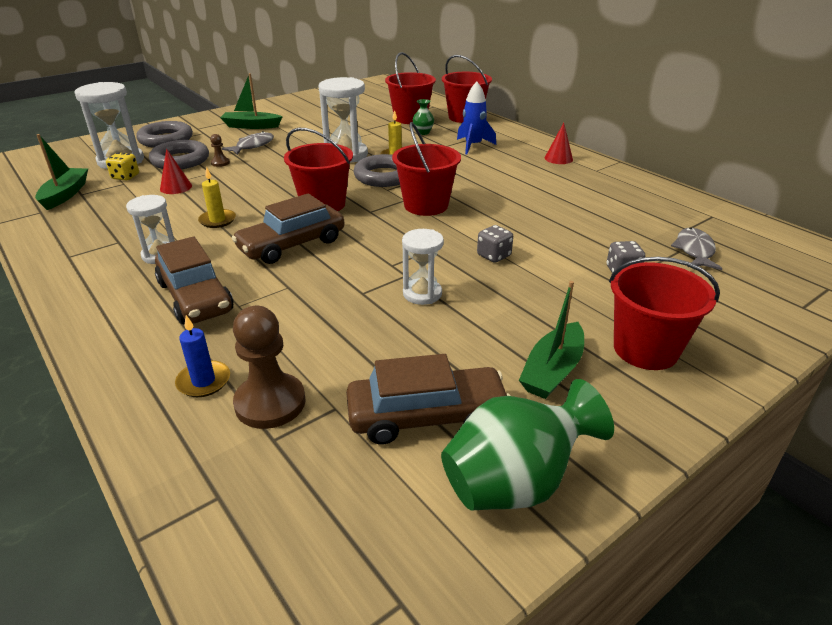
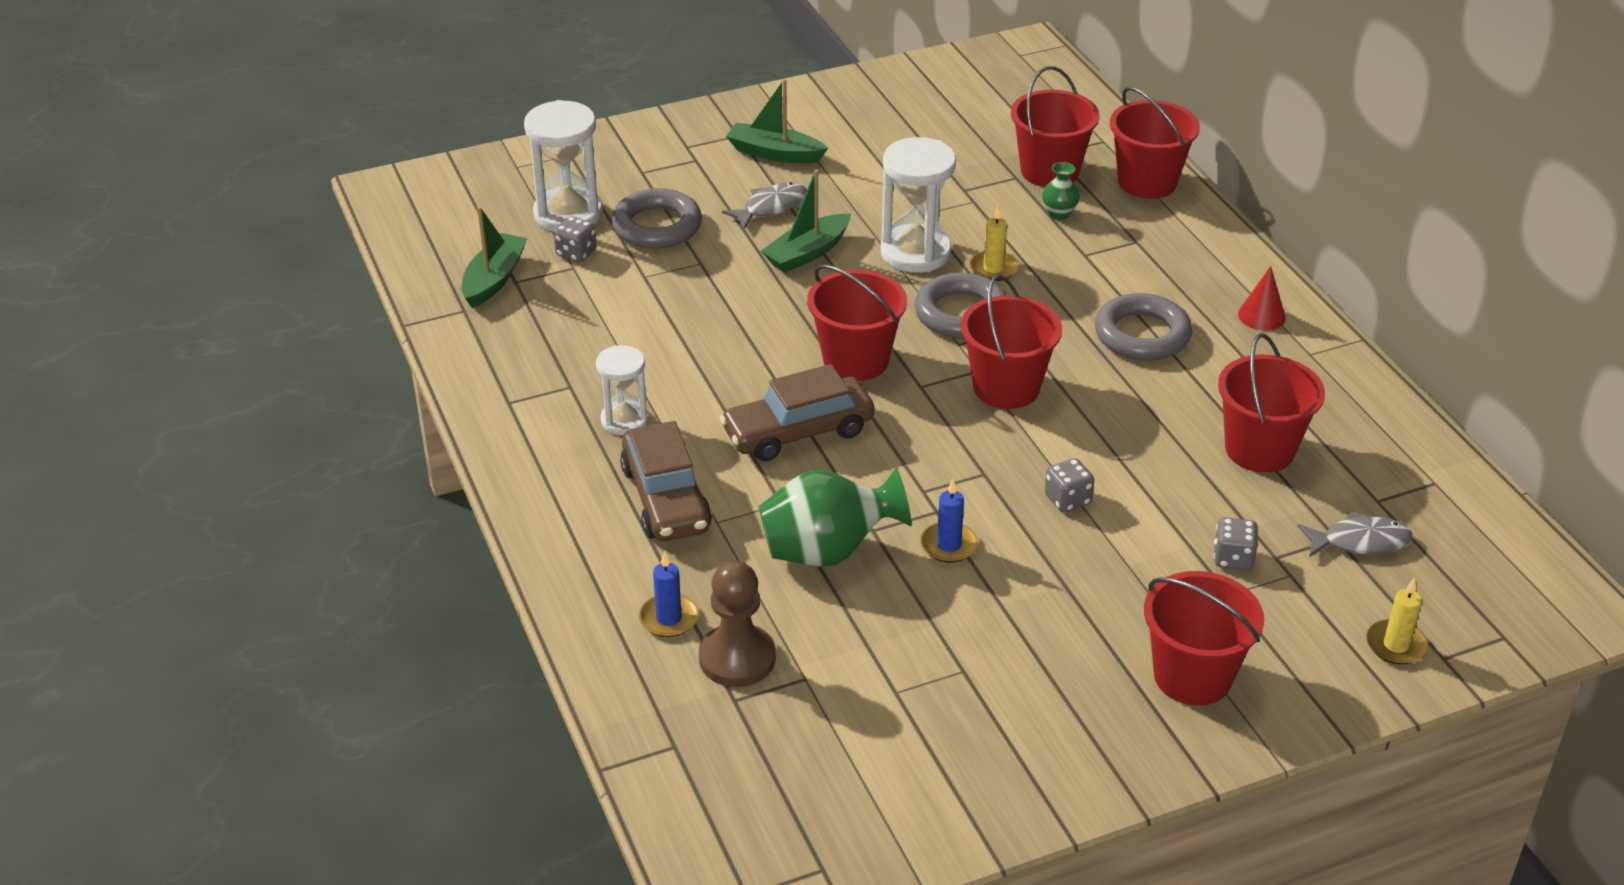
camera: 15 degrees right, 5 degrees up
(125, 177) = (576, 253): yellow dice -> grey dice
(166, 139) = (636, 170): grey ring -> grey ring (1142, 335)
(176, 187) = (648, 288): red cone -> none
(217, 220) = (703, 368): yellow candle -> yellow candle (1396, 645)
(220, 163) = (716, 242): brown pawn -> none
(422, 294) = (948, 545): white hourglass -> blue candle
(427, 416) = (901, 707): brown car -> none
(473, 146) = (1131, 262): blue rocket -> none
(515, 483) = (966, 793): green vase -> green vase (828, 551)
(552, 371) = (1064, 681): green boat -> green boat (807, 253)
(599, 214) = (1259, 449): none -> red bucket
(694, 251) = (1360, 541): grey fish -> grey fish turned 60 degrees clockwise

